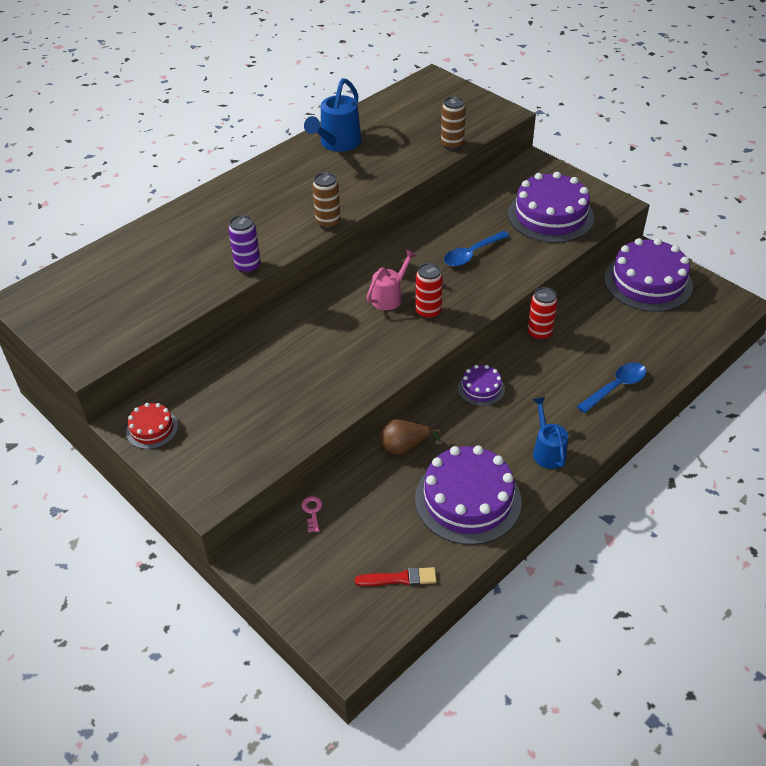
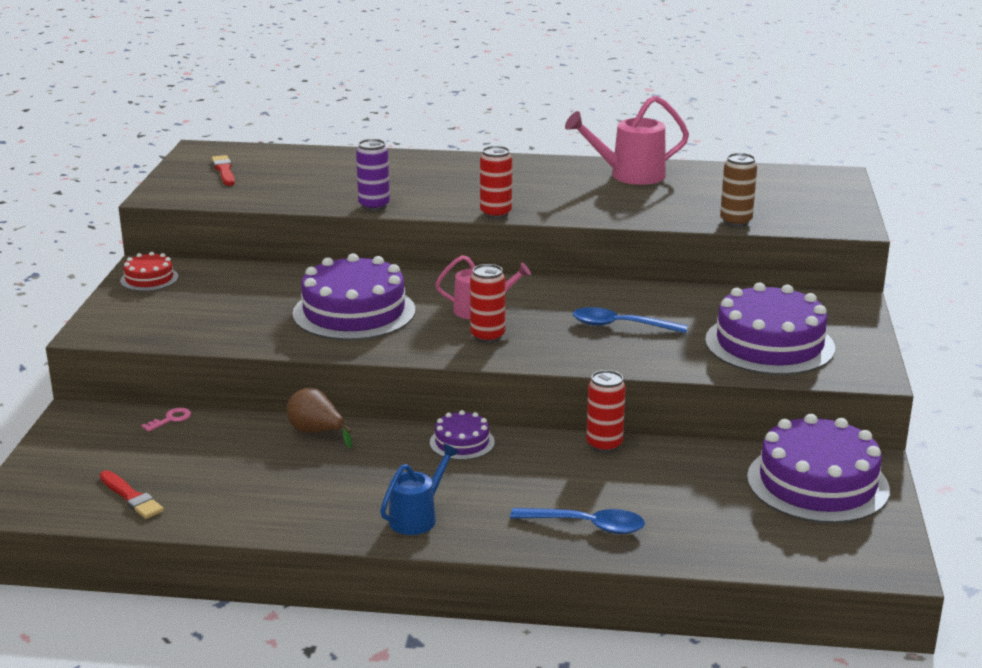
camera: 50 degrees right, 20 degrees down
(82, 306) = (224, 170): none -> red brush
(328, 223) = (495, 213): brown can -> red can
(337, 143) = (629, 175): blue watering can -> pink watering can
(468, 500) = (283, 495): purple cake -> purple cake (354, 312)

